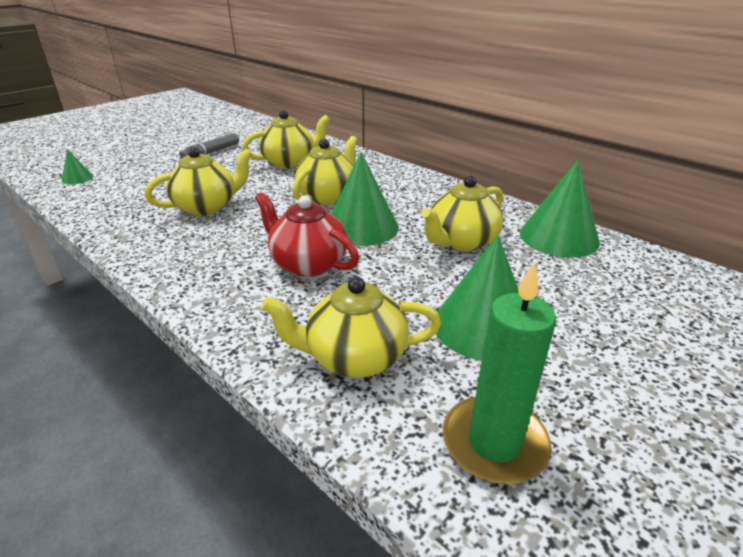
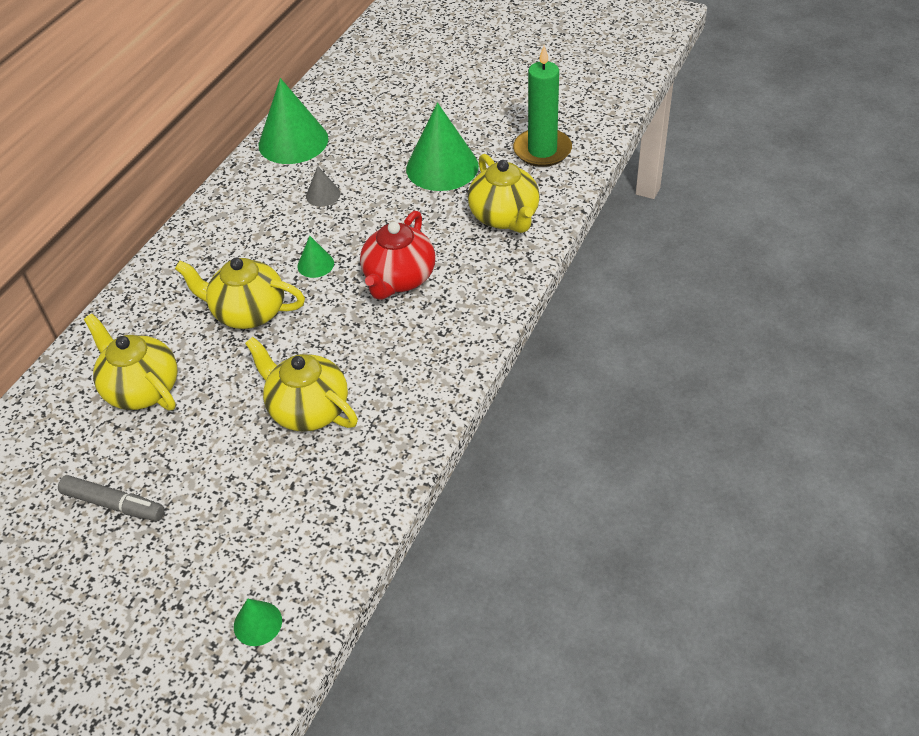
camera: 105 degrees left, 15 degrees up
(361, 227) = (315, 264): green cone -> green cone, size x0.47
(461, 242) = (323, 195): yellow teapot -> grey cone

